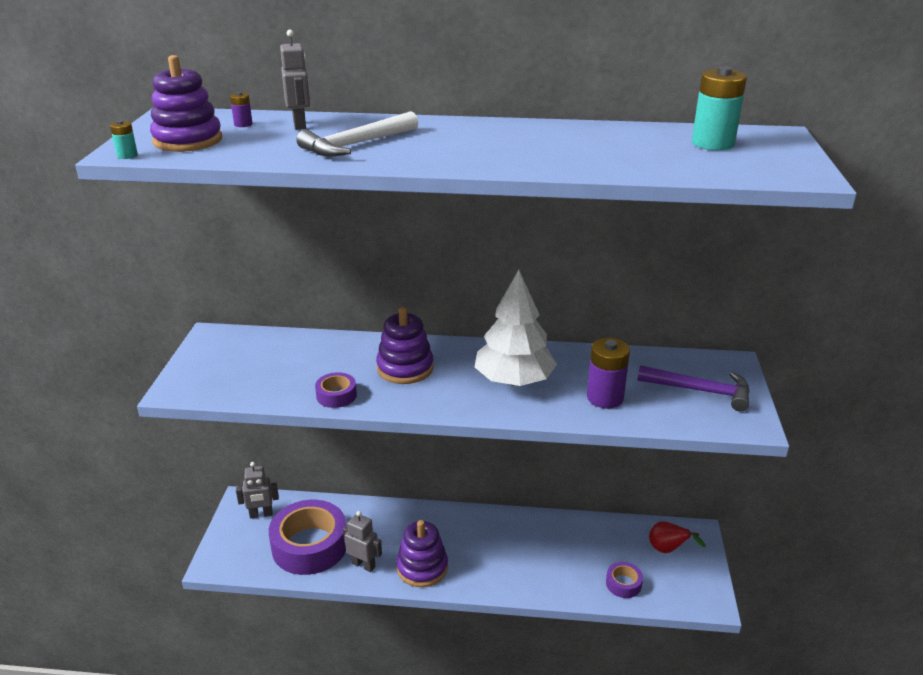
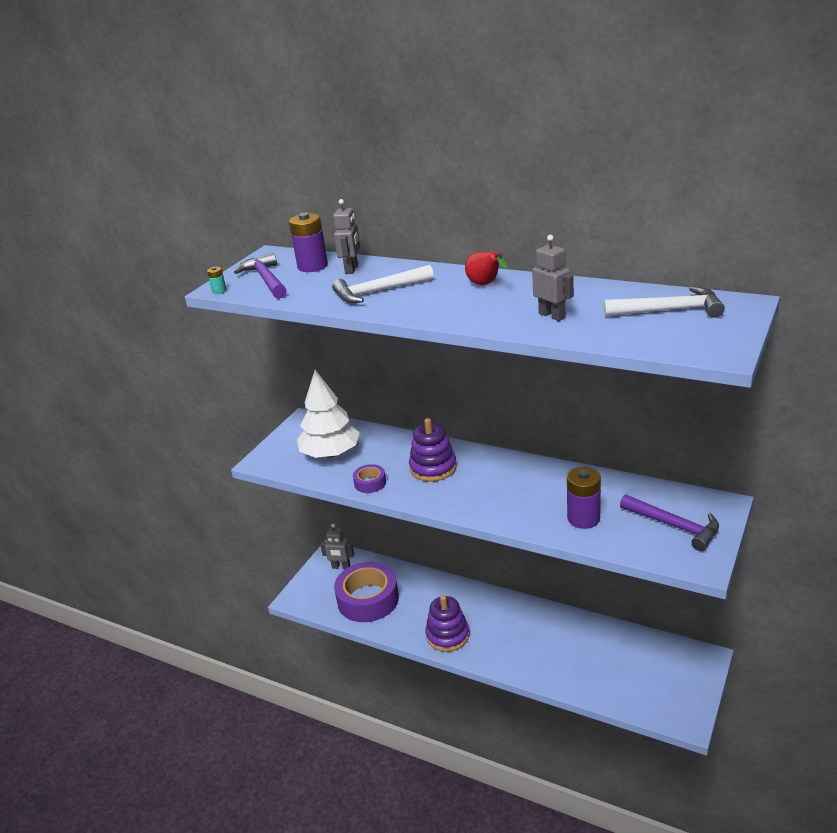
camera: 25 degrees right, 0 degrees up
(188, 140) = (266, 280): purple stacking toy -> purple hammer
(243, 124) = (312, 266): purple battery -> purple battery, size x2.19
(363, 565) = (402, 623): grey robot -> grey robot (552, 315)
(514, 380) = (514, 491): white tree -> white tree (331, 453)
(623, 584) = (613, 687): purple tape -> none
(668, 550) = (669, 667): red pear -> red pear (486, 285)
(712, 143) = (669, 310): turquoise battery -> white hammer

